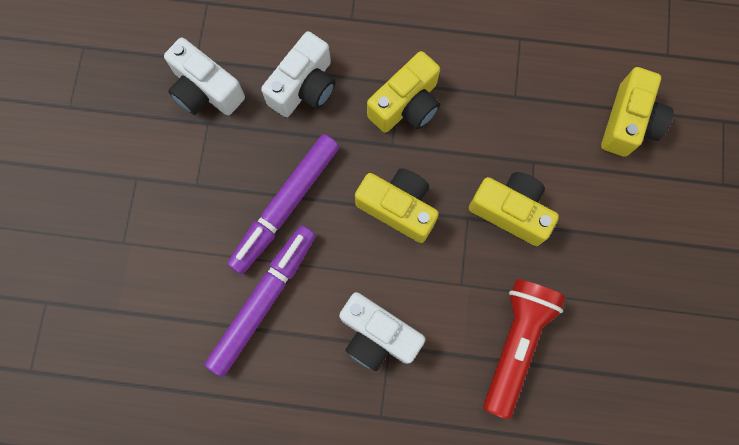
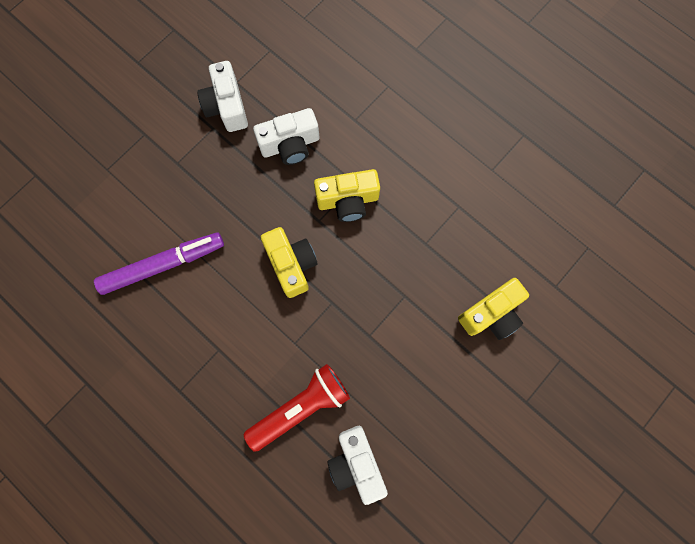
camera: 35 degrees right, 0 degrees up
(285, 206) = (221, 214): purple marker -> none
(377, 335) = (216, 337): white camera -> white camera (356, 463)
(511, 211) = (363, 318): yellow camera -> none

